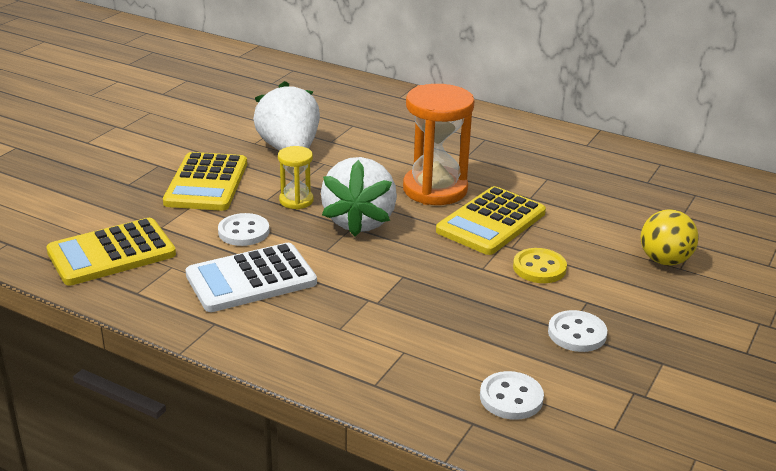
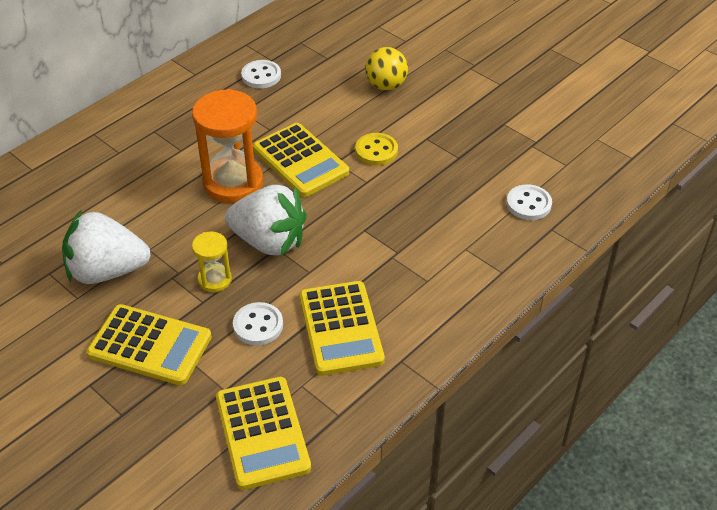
camera: 75 degrees left, 15 degrees up
(251, 279) = (340, 328): white calculator -> yellow calculator
(577, 333) = (463, 153): white button -> white button (261, 76)

